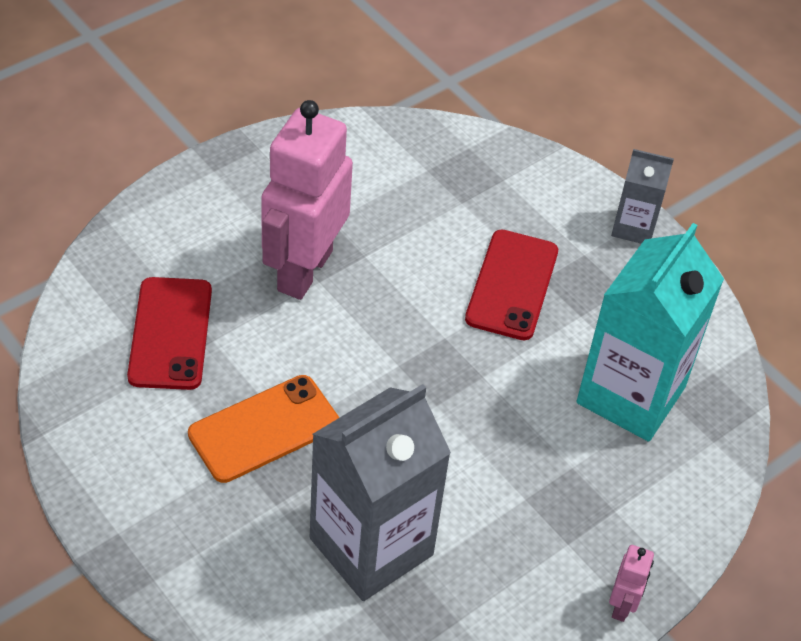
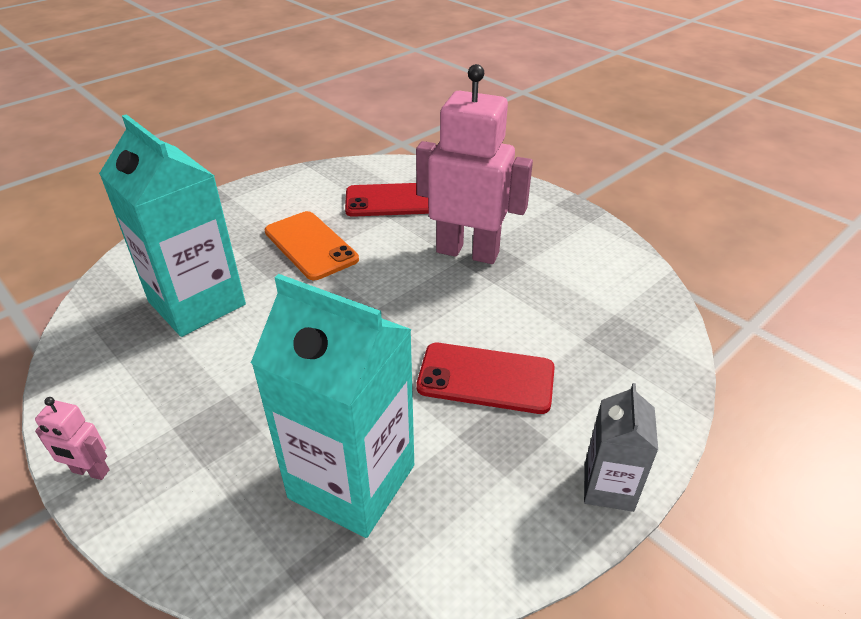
camera: 90 degrees right, 10 degrees down
(371, 546) = (197, 303): grey carton -> turquoise carton

